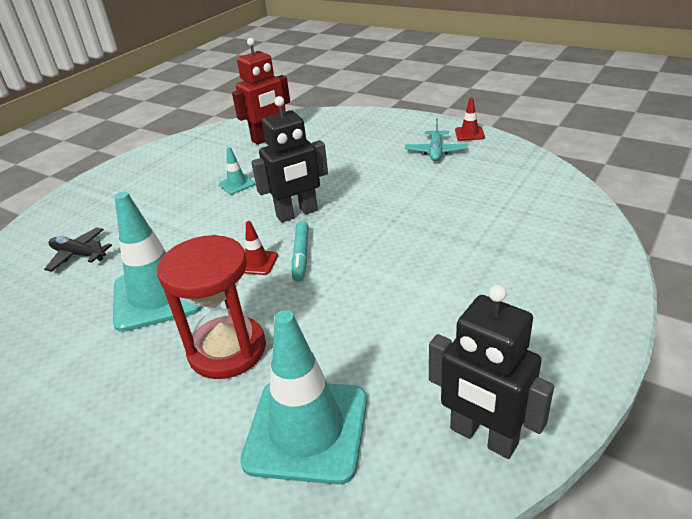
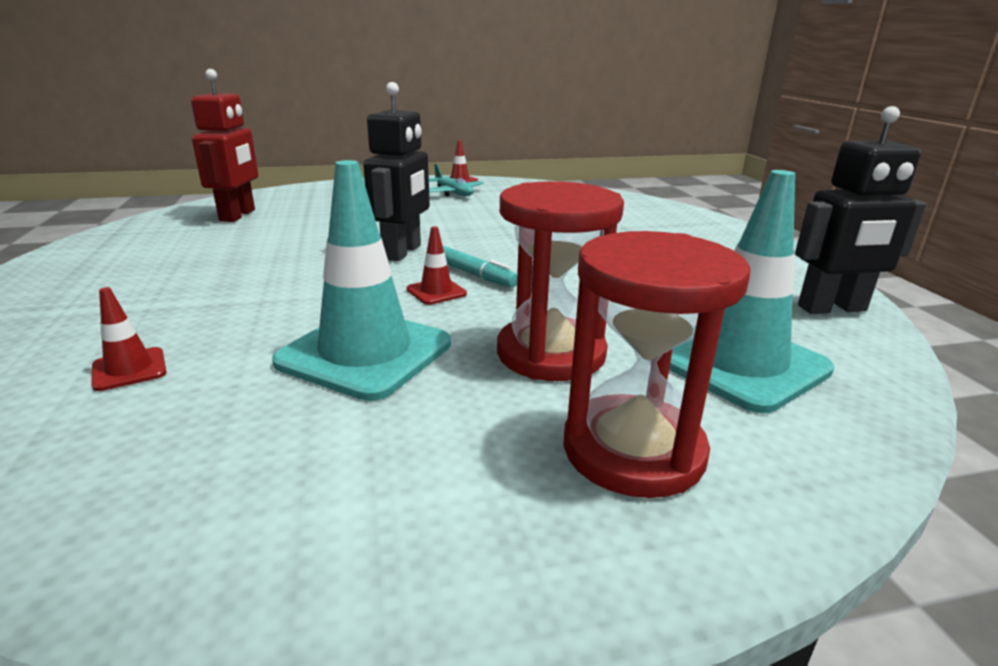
camera: 50 degrees left, 10 degrees down
(79, 255) = (129, 369): black plane -> red traffic cone
(149, 440) = (633, 450): none -> red hourglass
(237, 184) = (273, 251): turquoise traffic cone -> none

